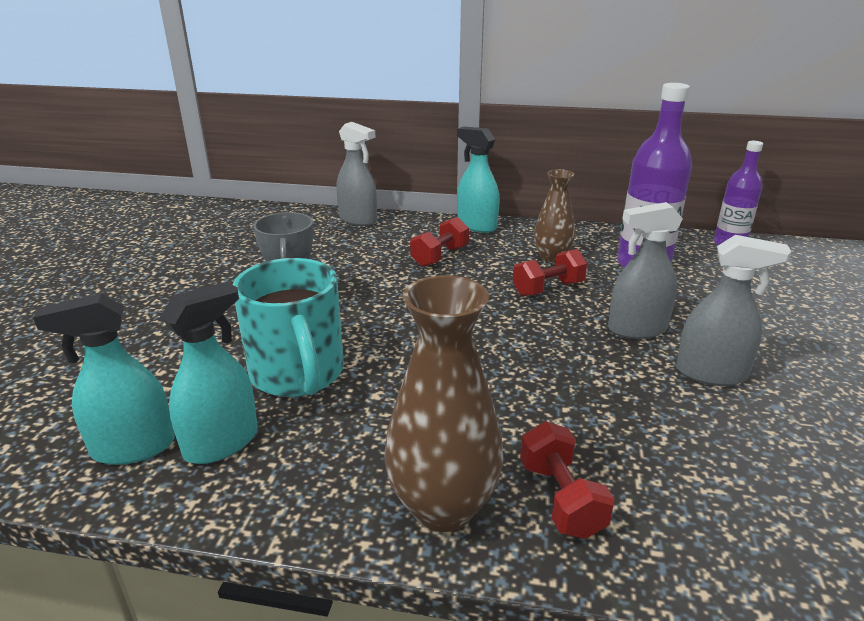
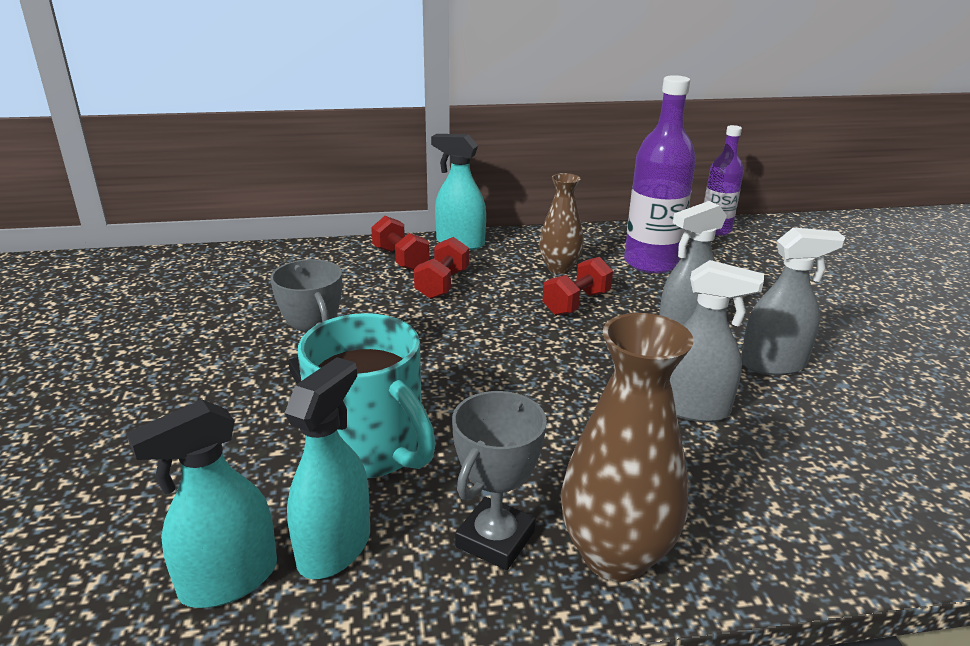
camera: 20 degrees left, 0 degrees up
(349, 468) = (495, 539): none -> grey trophy
(358, 220) = (320, 253): grey spray bottle -> grey spray bottle (692, 408)
(561, 498) = (717, 517): red dumbbell -> red dumbbell (400, 259)

